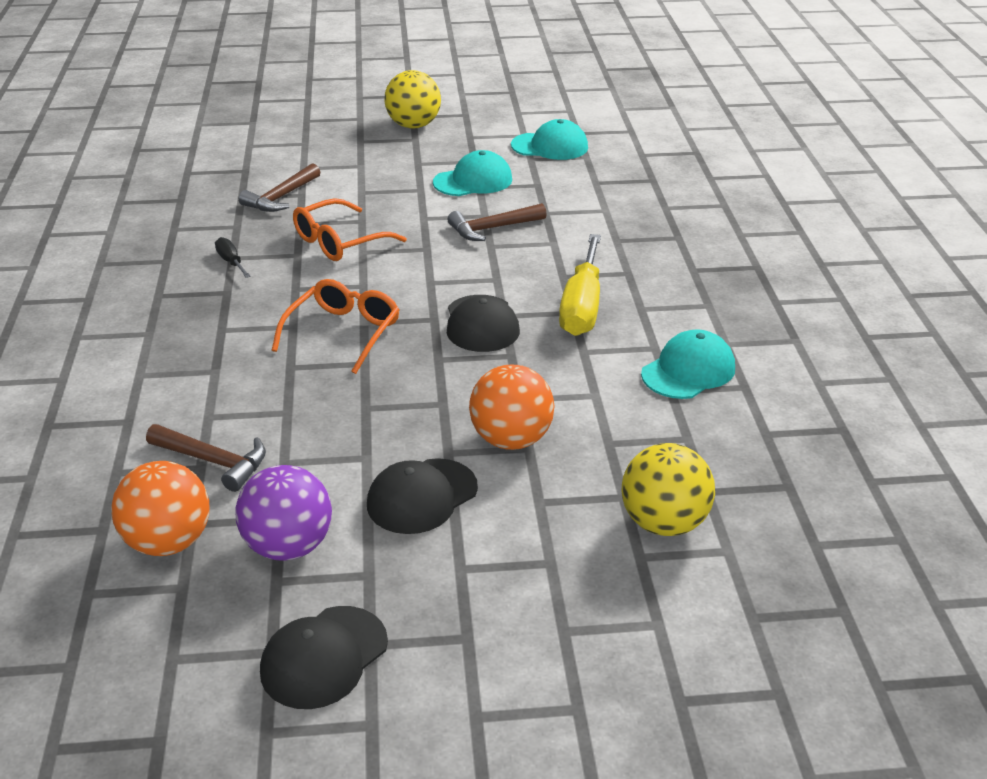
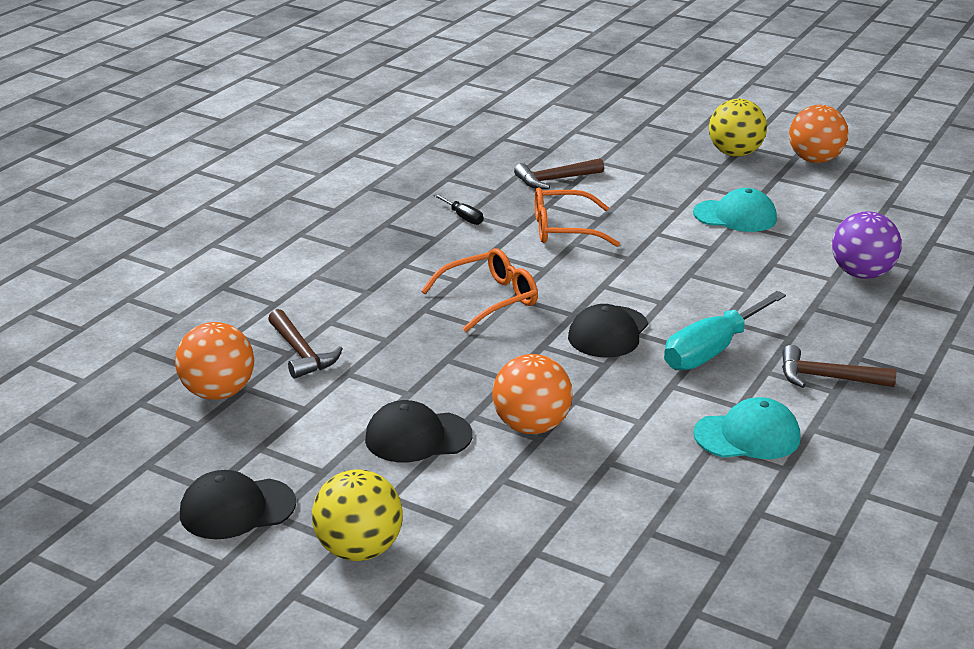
camera: 35 degrees right, 5 degrees down
(231, 262) = (463, 217): black screwdriver -> black screwdriver turned 135 degrees clockwise
(288, 547) = (290, 429): purple ball -> purple ball (861, 274)
(483, 112) = (814, 160): none -> orange ball
(492, 229) = (706, 261): brown hammer -> brown hammer (826, 378)
(550, 146) = (844, 208): turquoise cap -> none
(582, 306) = (712, 350): yellow screwdriver -> turquoise screwdriver
(664, 523) = (582, 537): yellow ball -> yellow ball (359, 549)

